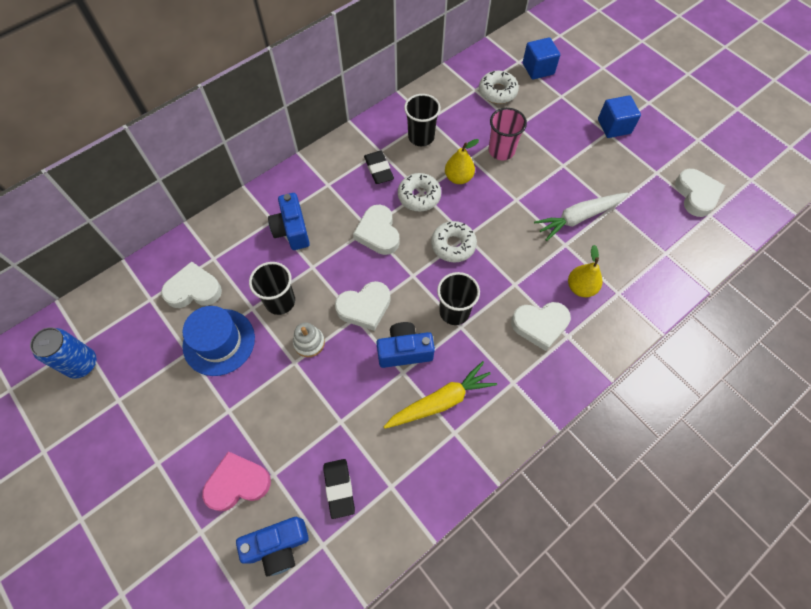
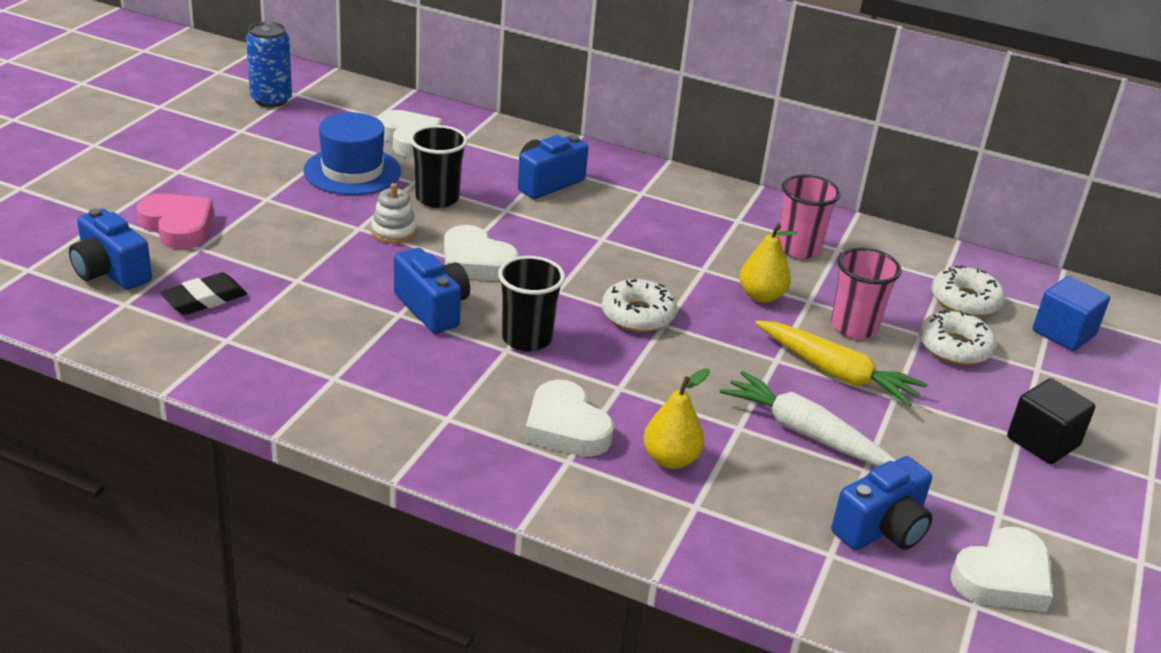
camera: 60 degrees right, 30 degrees down
(378, 169) = (705, 225): black eraser -> none
(378, 233) = (601, 247): white heart -> none
(419, 196) = (694, 268): white donut -> white donut (954, 347)
(421, 137) = (799, 248): black cup -> pink cup
(441, 401) = (375, 355): yellow carrot -> yellow carrot (836, 373)
(614, 126) = (1043, 442): blue cube -> black cube
(655, 223) = (881, 529): none -> blue camera

